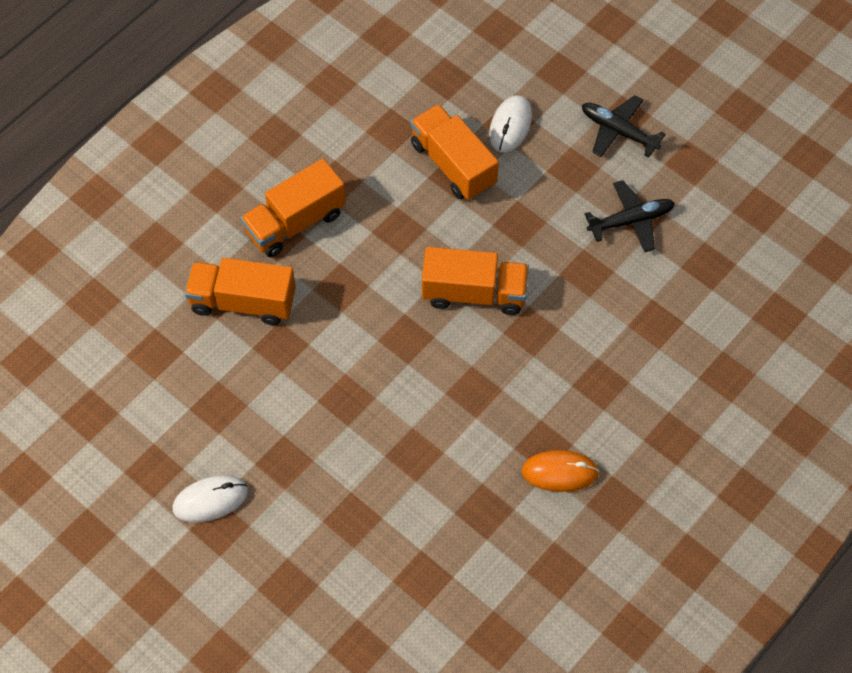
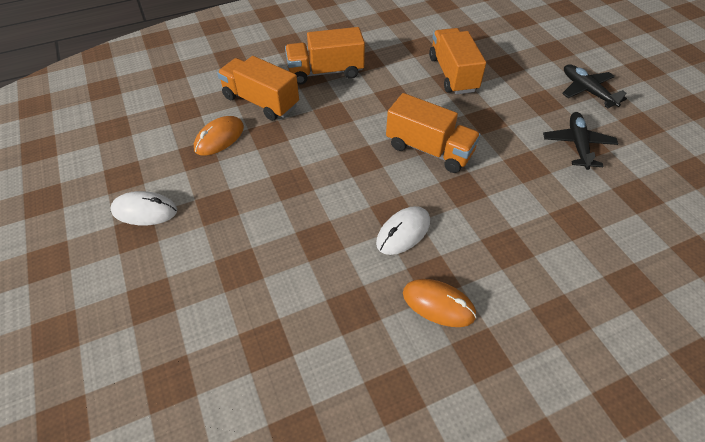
camera: 25 degrees right, 10 degrees down
(228, 375) = (219, 138): none -> orange mouse
(510, 125) = (505, 66): white mouse -> white mouse (403, 232)
(630, 221) = (577, 145): black plane -> black plane turned 90 degrees counterclockwise

